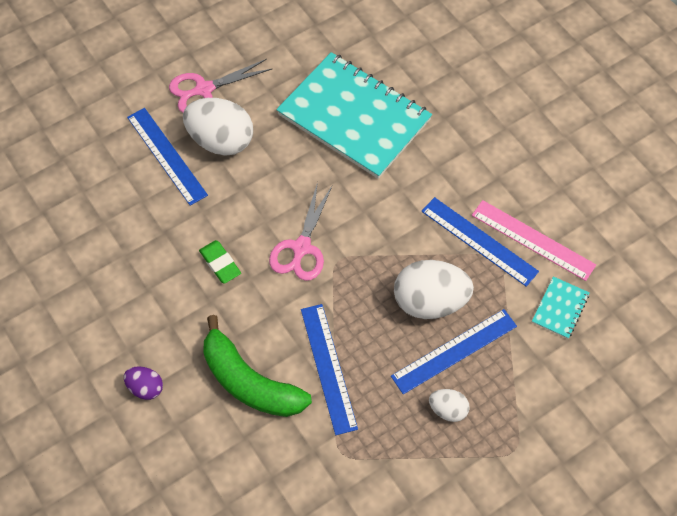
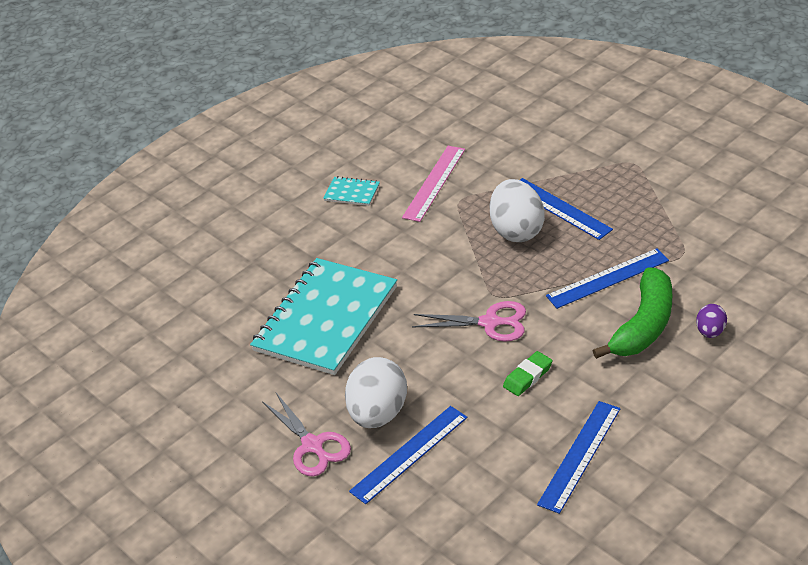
camera: 95 degrees left, 20 degrees down
(145, 388) = (683, 396): purple egg -> purple egg (710, 332)
(448, 410) = (615, 202): white egg -> none
(479, 241) = (445, 213): blue ruler -> blue ruler (580, 456)
(560, 308) = (496, 159): turquoise notebook -> turquoise notebook (352, 193)

